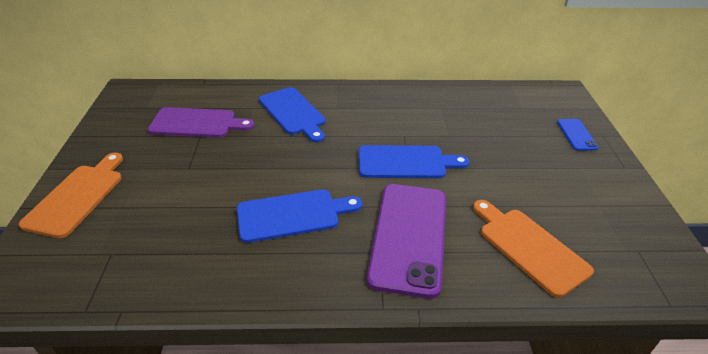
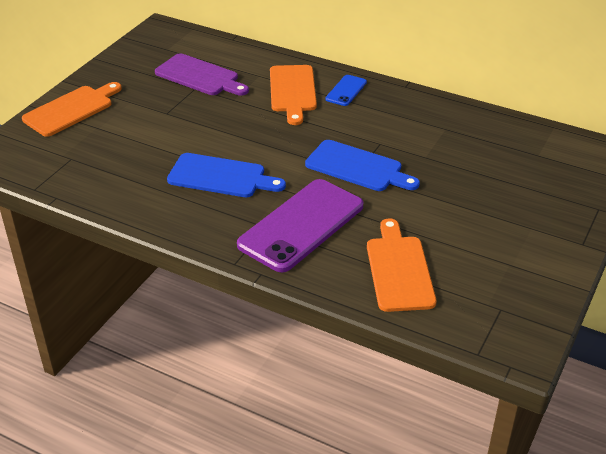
camera: 30 degrees right, 0 degrees up
(293, 113) = (293, 91): blue cutting board -> orange cutting board
(576, 135) = (568, 198): blue phone -> blue phone (346, 91)

